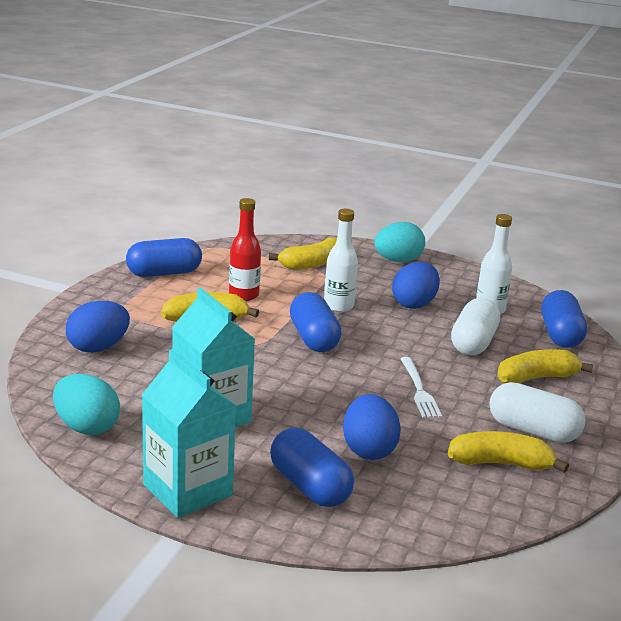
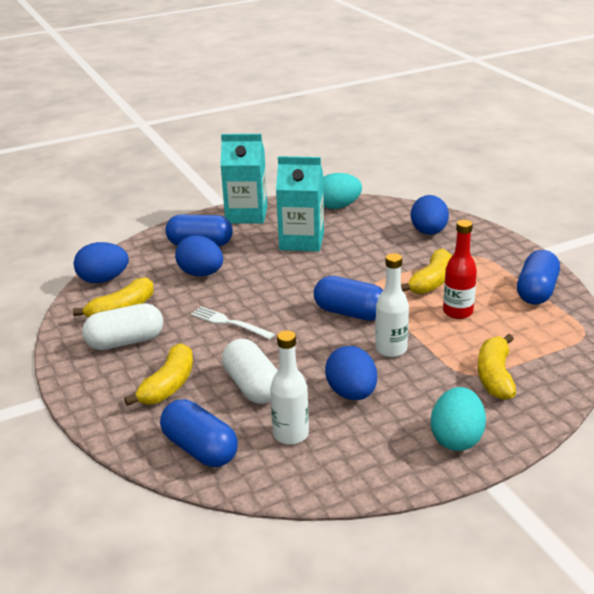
camera: 135 degrees right, 5 degrees up
(480, 514) = (103, 280): none -> blue egg

